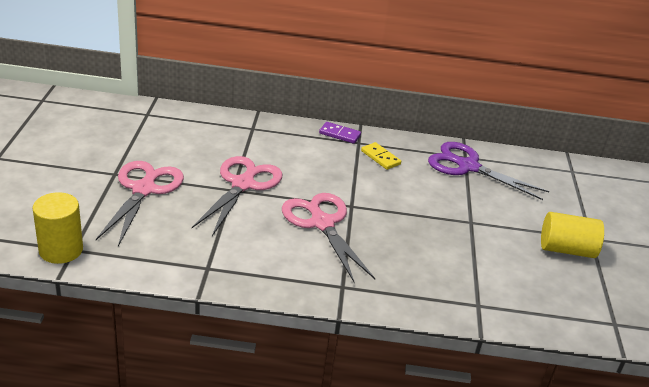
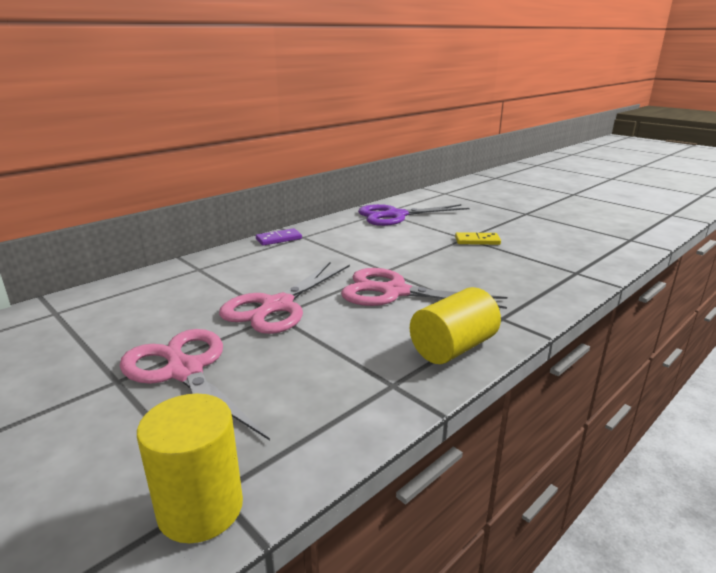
camera: 45 degrees left, 10 degrees down
(243, 184) = (276, 306): pink scissors -> pink scissors turned 120 degrees counterclockwise
(380, 157) = (337, 237): yellow domino -> yellow domino (477, 241)
(566, 249) = (531, 223): yellow cylinder -> yellow cylinder (453, 348)

